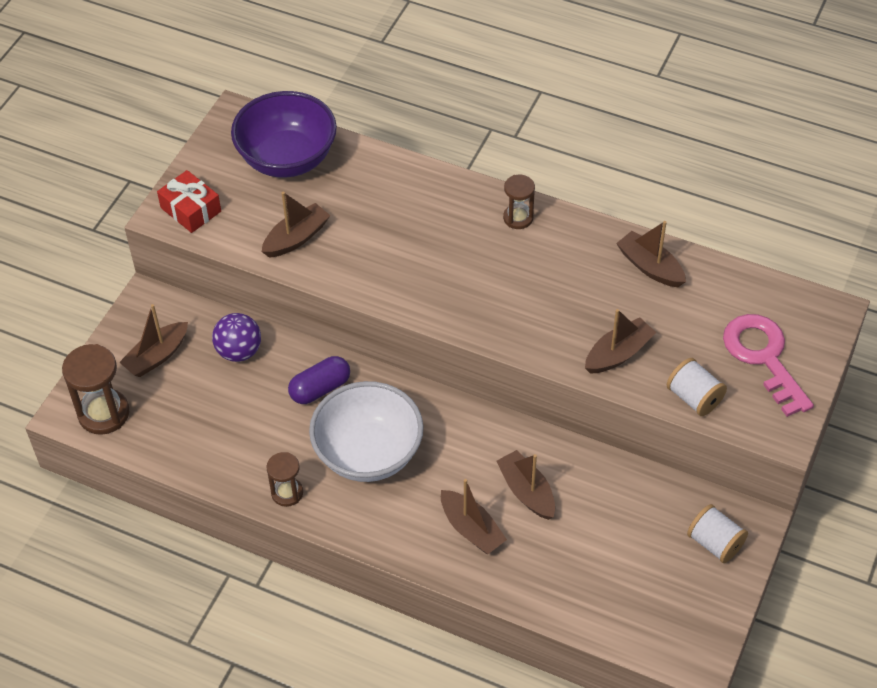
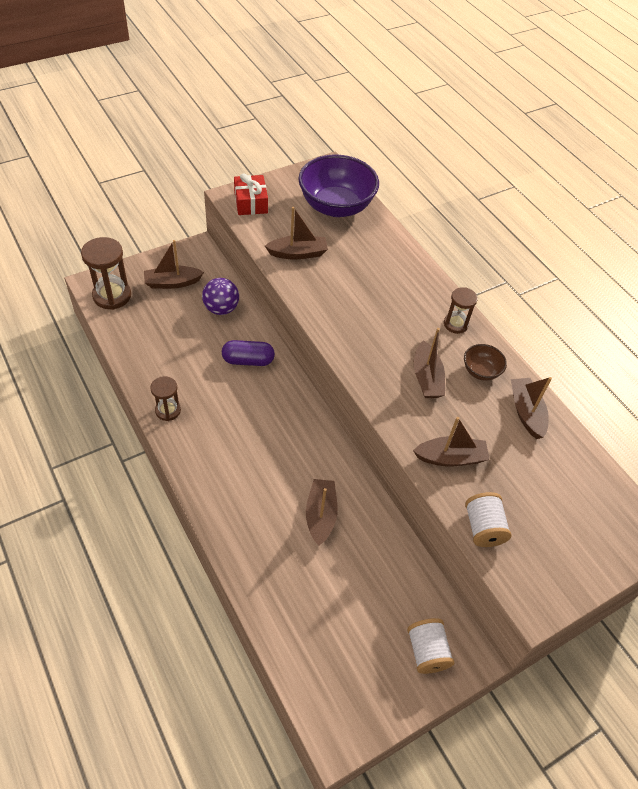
camera: 30 degrees right, 0 degrees up
(368, 453) = (240, 419): white bowl -> none
(471, 529) = (260, 515): brown boat -> brown boat (426, 378)
(579, 252) = (481, 371): none -> brown bowl
(763, 357) = (565, 533): pink key -> none

